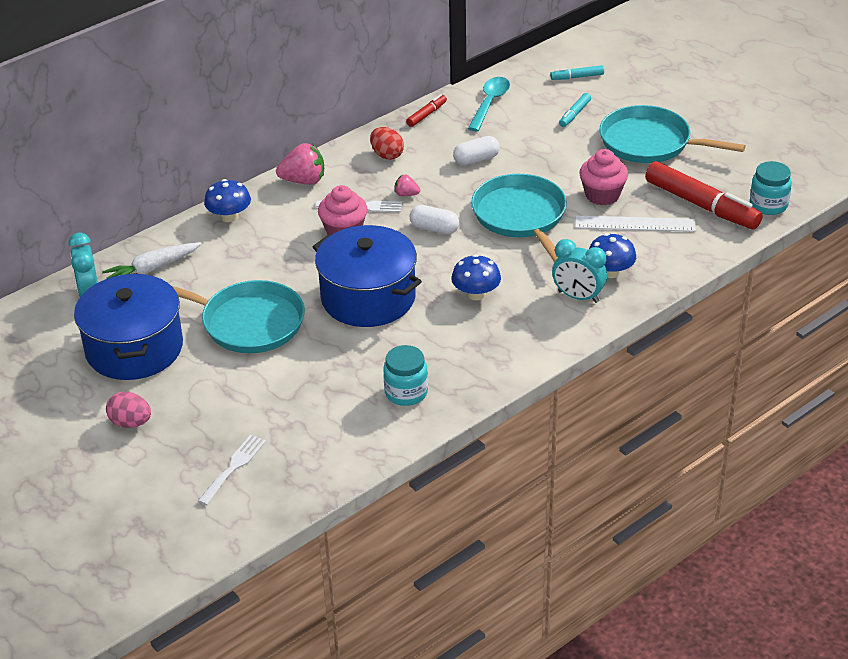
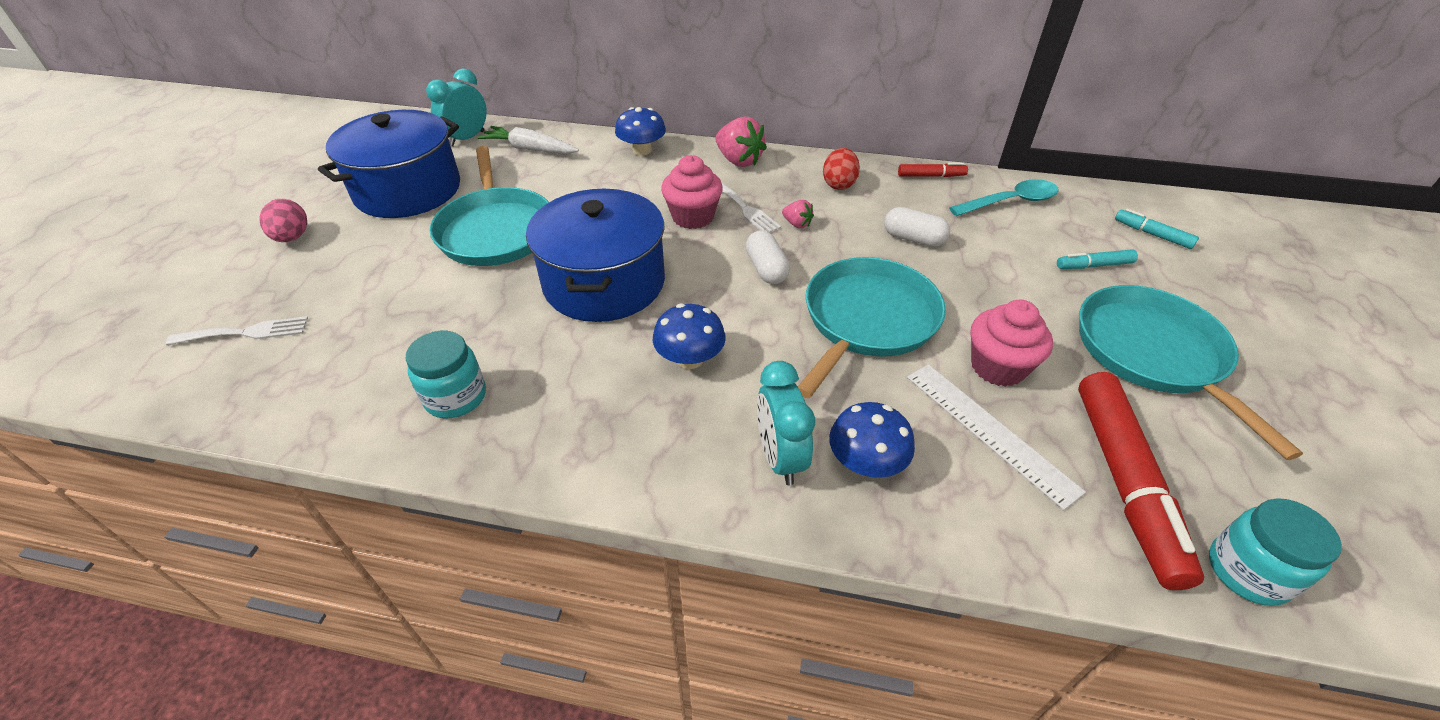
camera: 50 degrees right, 5 degrees up
(406, 194) = (797, 224): pink strawberry -> pink strawberry turned 150 degrees clockwise

